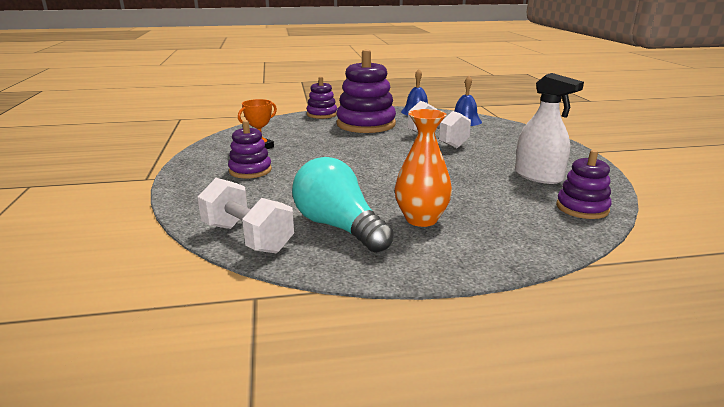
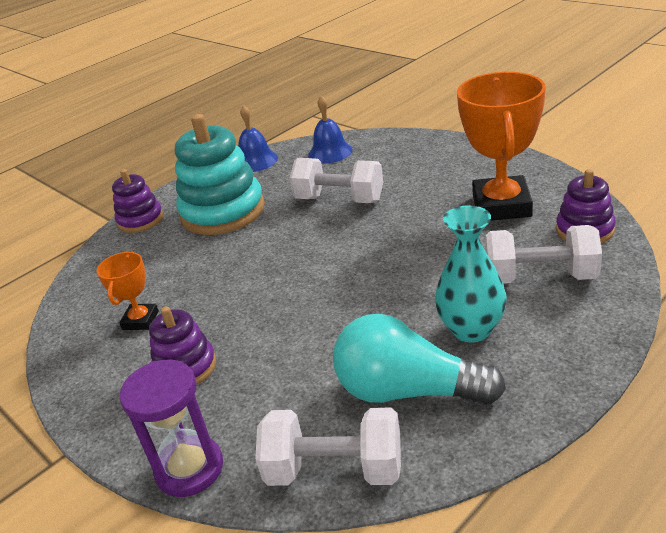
camera: 30 degrees left, 10 degrees up
(189, 205) = (189, 469): none -> purple hourglass
(366, 124) = (223, 212): purple stacking toy -> turquoise stacking toy
(421, 219) = (471, 329): orange vase -> turquoise vase
(508, 216) = (540, 277): none -> white dumbbell
(538, 176) = (501, 205): white spray bottle -> orange trophy

